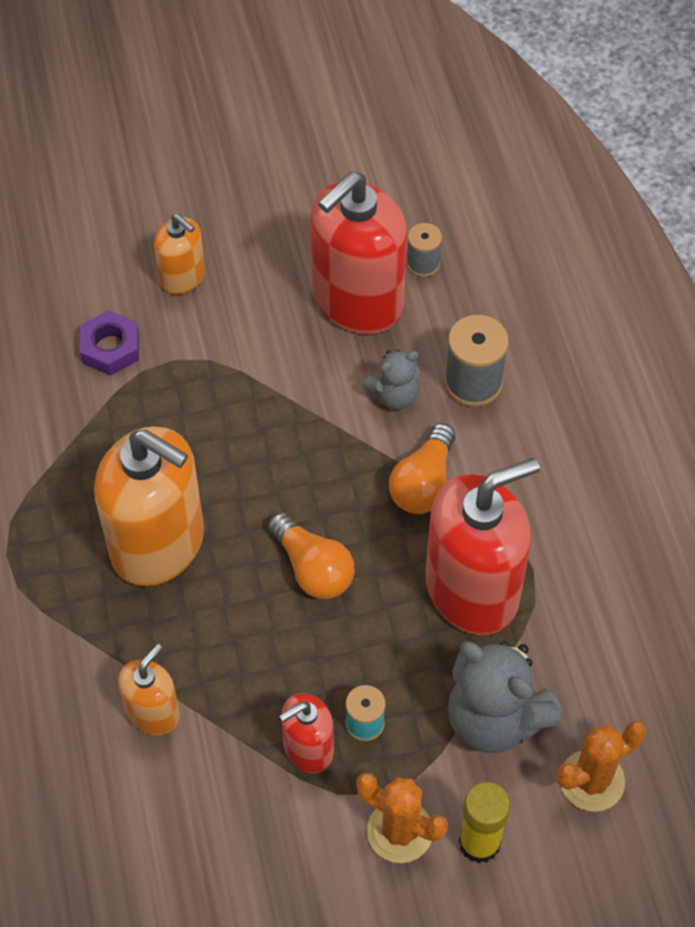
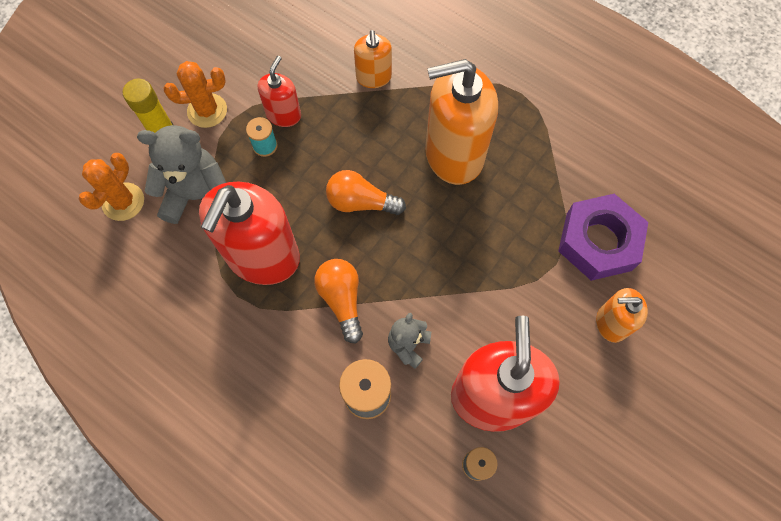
camera: 140 degrees right, 10 degrees up
(110, 348) = (598, 241): purple nut -> purple nut, size x1.73

